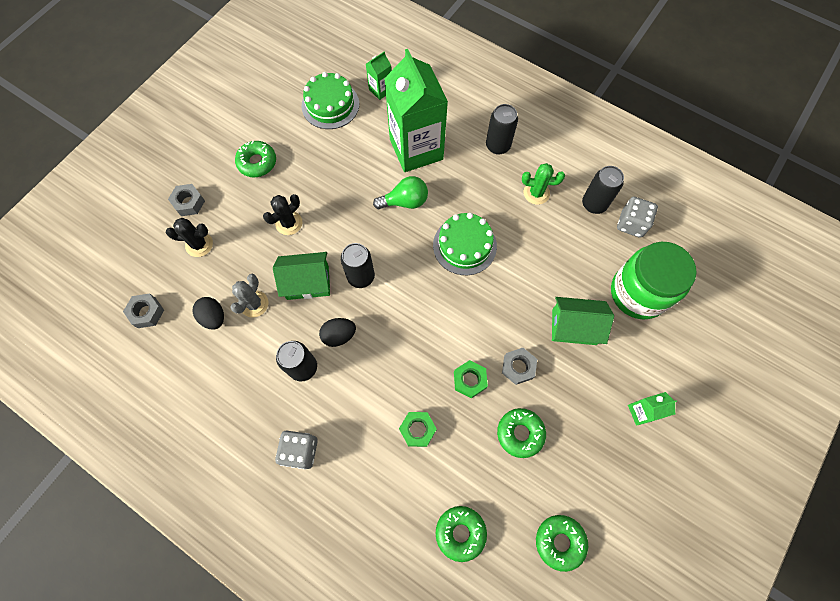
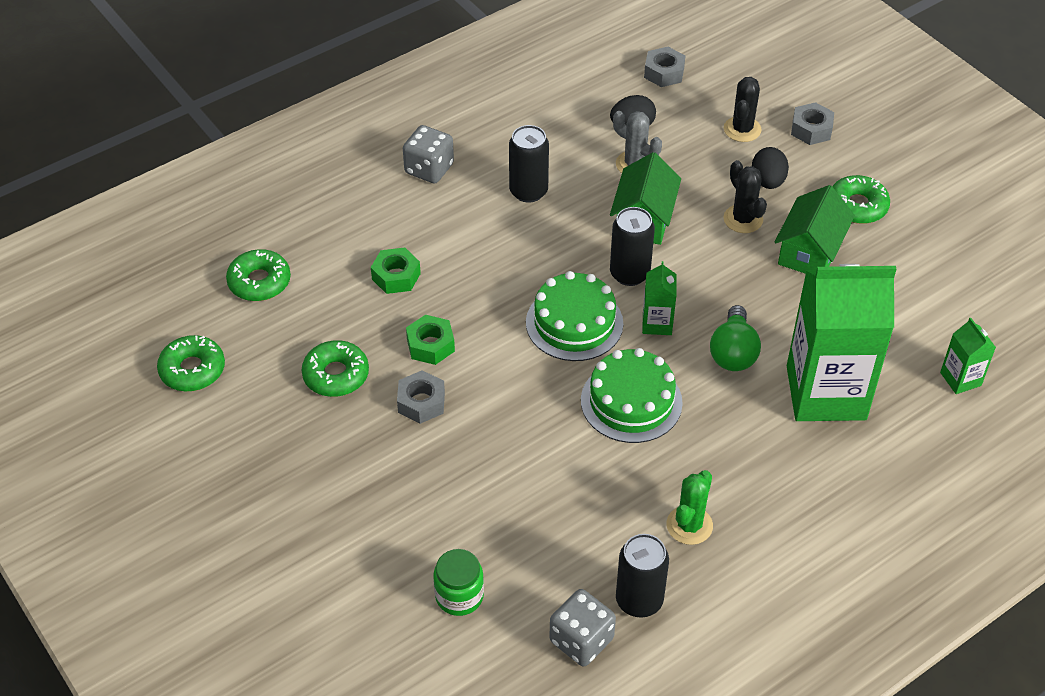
camera: 110 degrees right, 20 degrees down
(330, 105) = (944, 309): green cake -> green cake (574, 323)
(339, 335) = (554, 233): black egg -> black egg (768, 181)
(498, 146) = (800, 504): black can -> none
(574, 327) = (446, 489): green house -> green house (810, 251)
(638, 293) = (459, 596): green jar -> green jar, size x0.49
(641, 412) = (288, 520): green carton -> green carton (657, 323)

